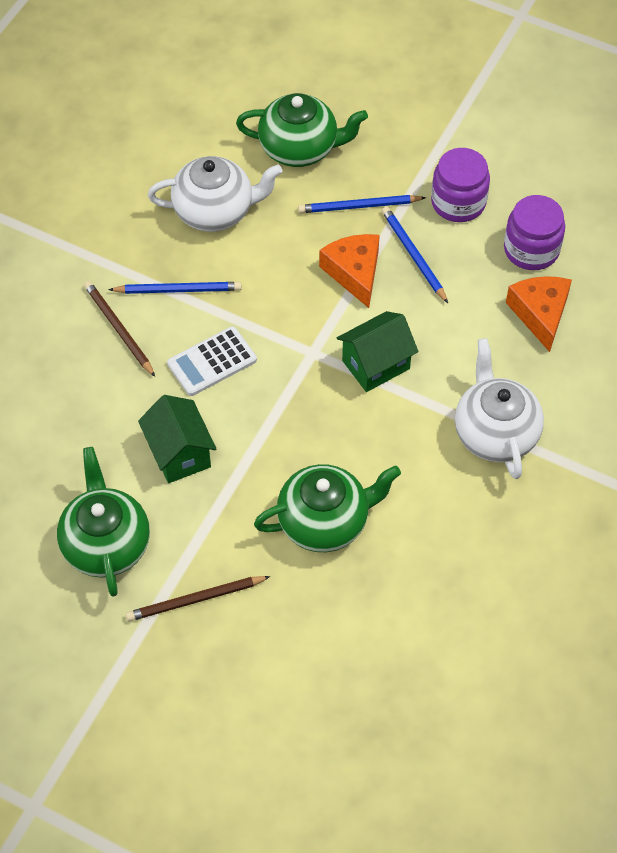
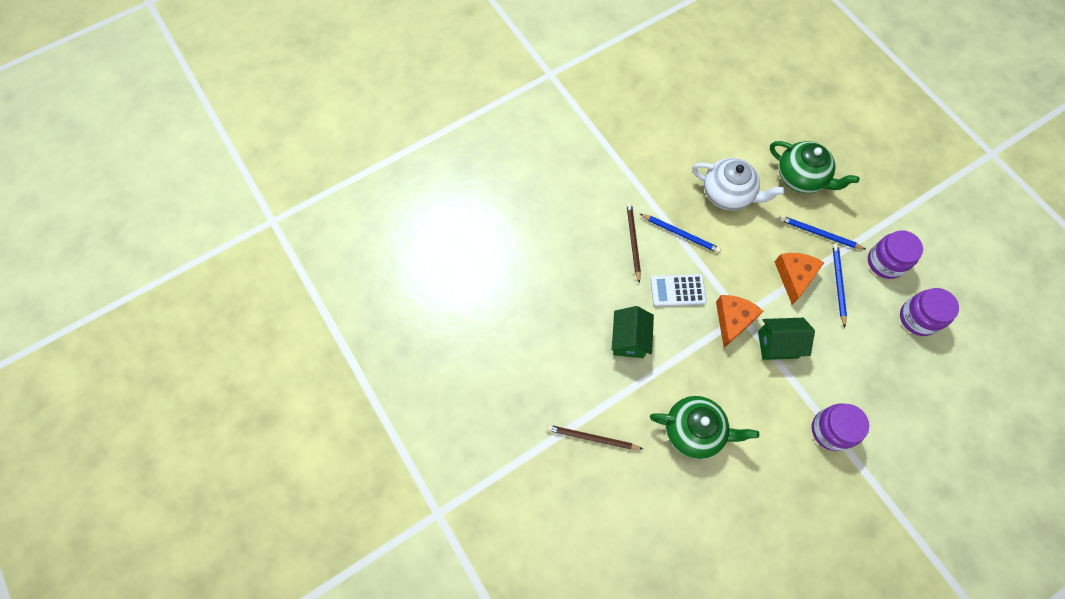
camera: 30 degrees right, 10 degrees up
(106, 544) = (558, 374): green teapot -> none
(495, 433) = (831, 430): white teapot -> purple jar
(540, 314) = (902, 365): orange cheese -> orange cheese (732, 320)

